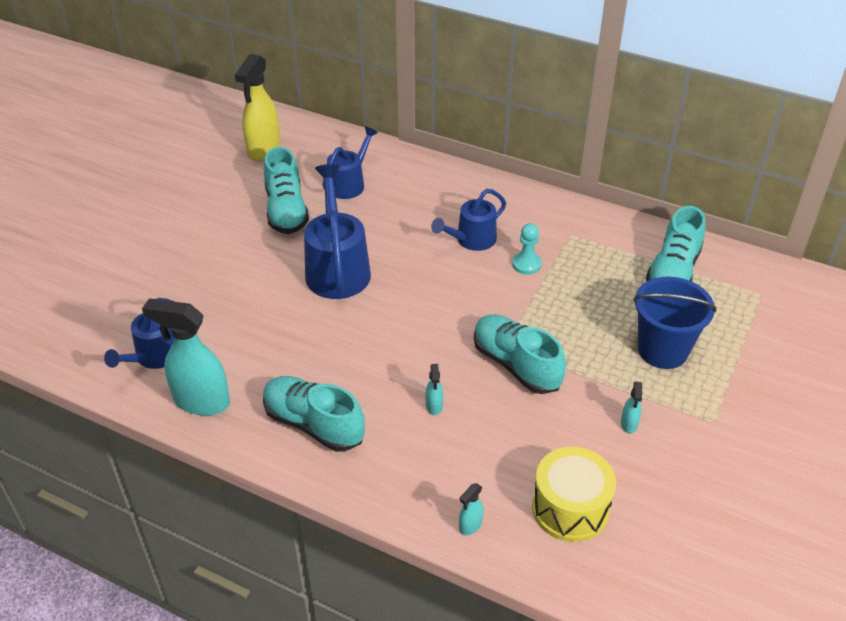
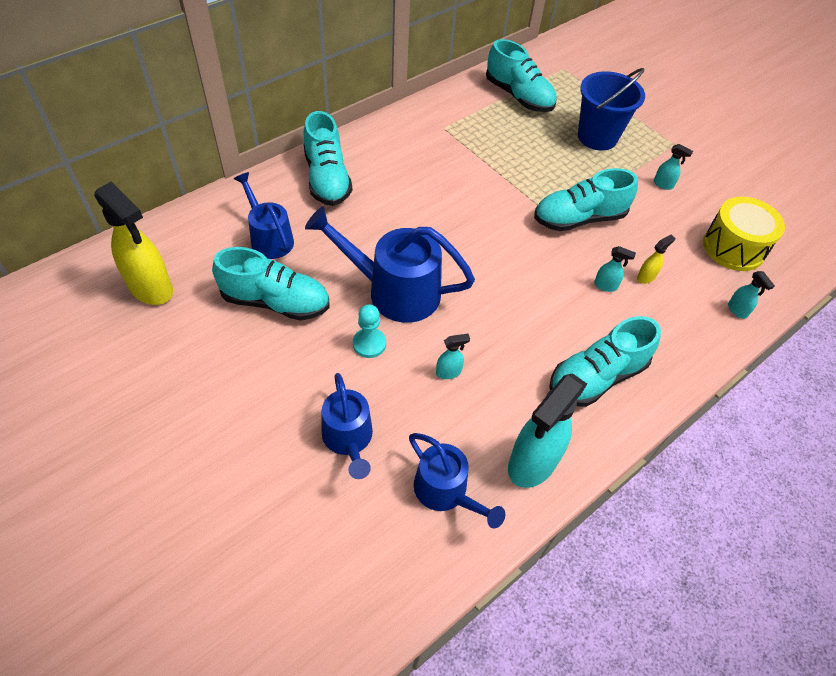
camera: 70 degrees left, 10 degrees up
(268, 326) = (449, 372): none -> turquoise spray bottle
(440, 189) = (327, 179): none -> turquoise shoe
(468, 436) = (646, 277): none -> yellow spray bottle
(471, 240) = (413, 186): blue watering can -> blue watering can (348, 439)
(526, 264) = (464, 166): turquoise pawn -> turquoise pawn (369, 344)

